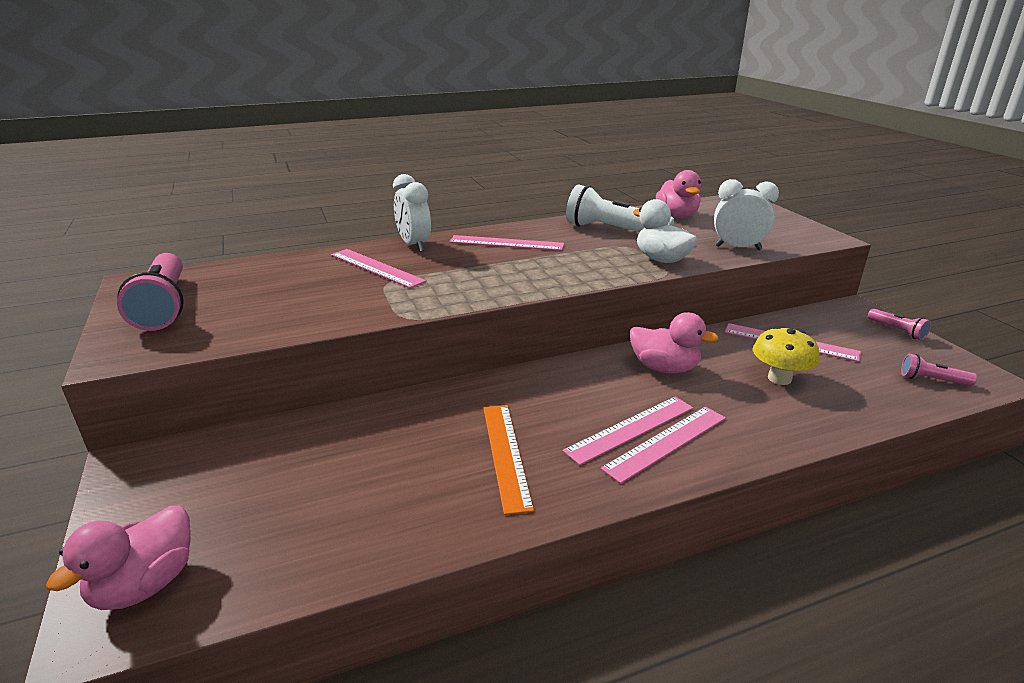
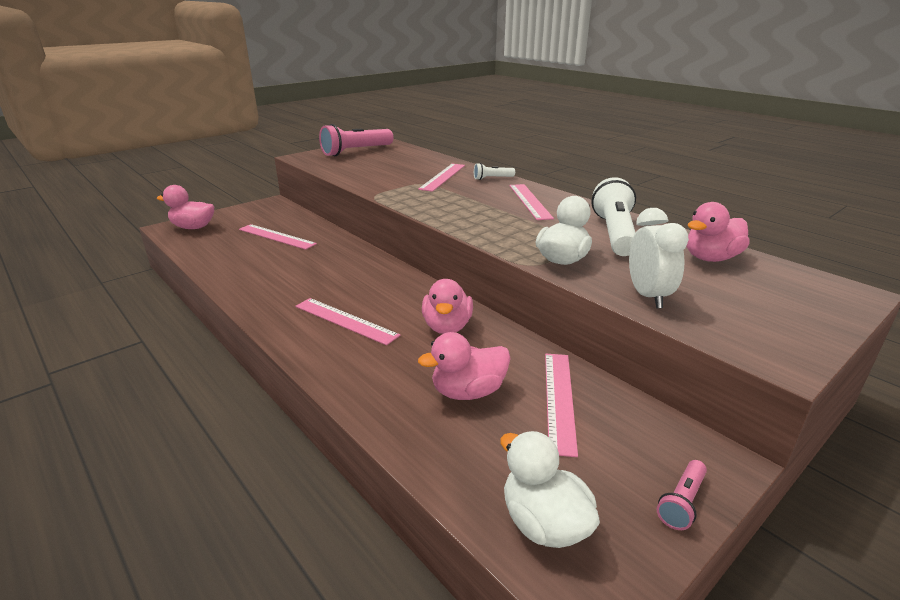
camera: 70 degrees right, 0 degrees up
(414, 245) = (492, 178): white clock -> white flashlight
(506, 454) = (301, 282): orange ruler -> none
(666, 442) = (332, 336): pink ruler -> pink ruler (277, 236)
(779, 378) = (468, 392): yellow mushroom -> pink duck
(932, 380) = (544, 523): pink flashlight -> white duck

